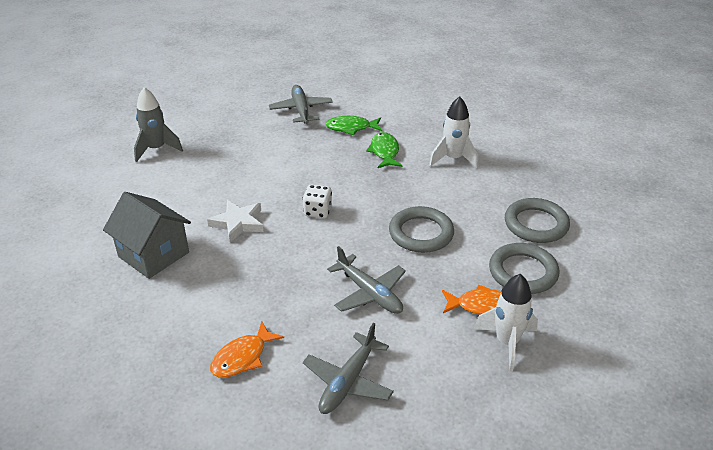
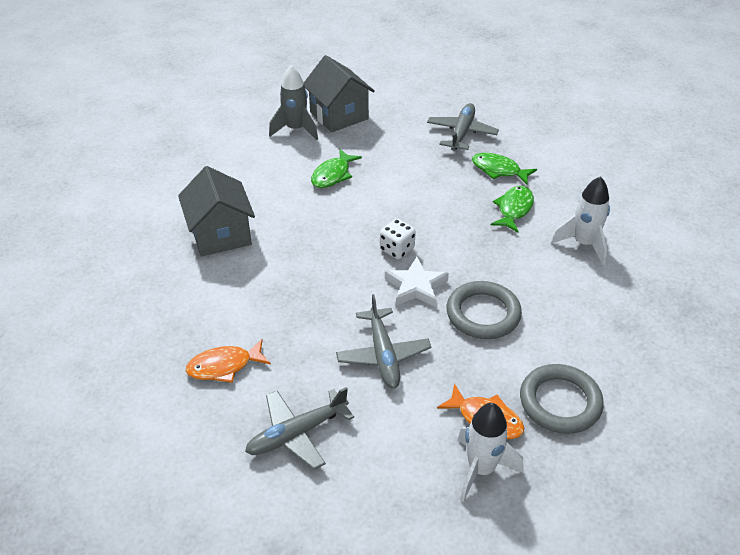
camera: 30 degrees right, 5 degrees up
(187, 127) = (339, 115): none -> grey house
(218, 174) = (333, 175): none -> green fish
(238, 223) = (314, 232): white star -> white star (416, 286)
(536, 224) = (619, 355): grey ring -> none

